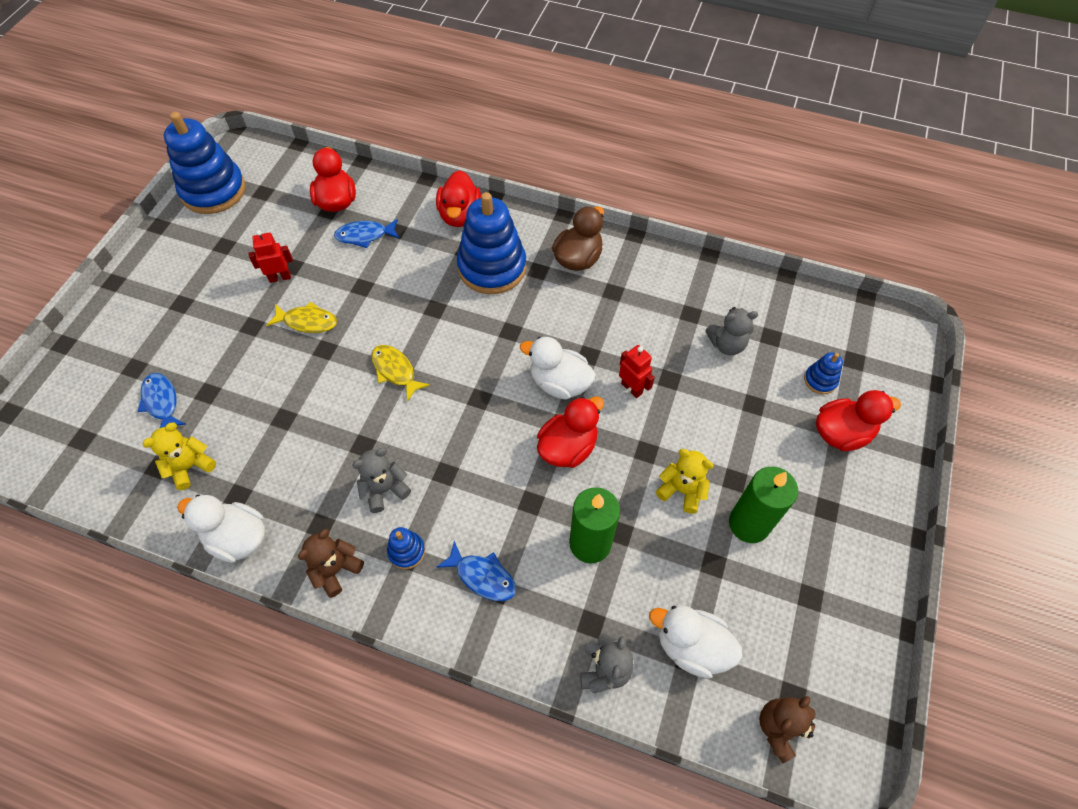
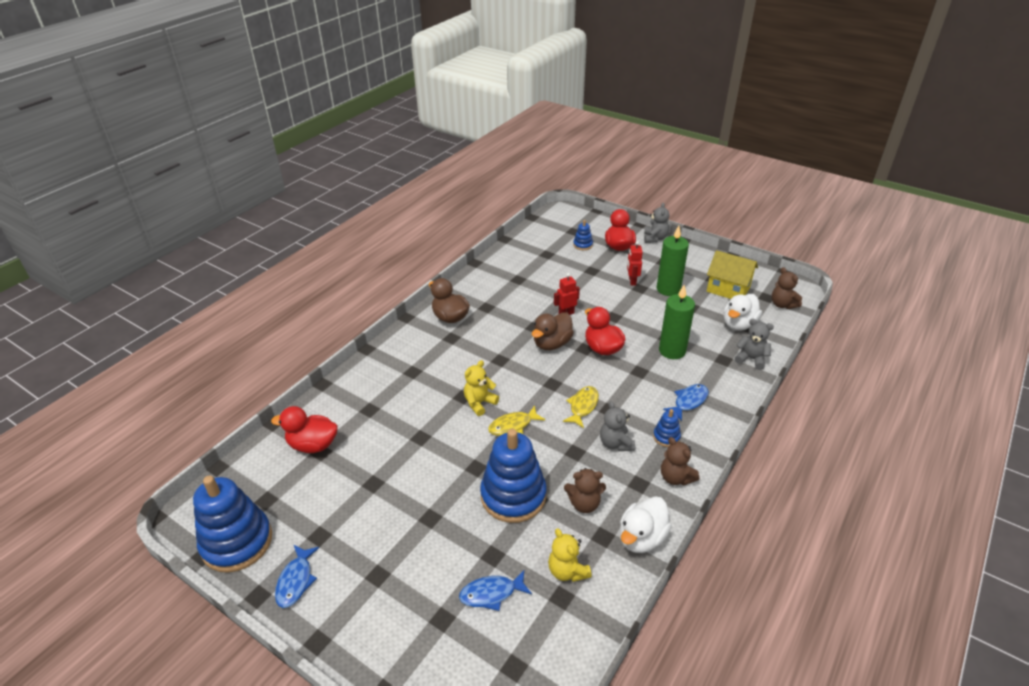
camera: 75 degrees left, 20 degrees down
(280, 277) = (382, 493): red robot -> red robot (632, 281)
(283, 468) = (584, 503): none -> brown teddy bear
(307, 321) = (442, 477): yellow fish -> yellow fish (583, 406)
(365, 235) = (364, 430): blue fish -> blue fish (296, 581)
(460, 215) = (375, 370): red duck -> none
(492, 267) = (437, 360): blue stacking toy -> blue stacking toy (513, 496)
(559, 383) = (552, 344): white duck -> brown duck
(681, 490) = (643, 308): yellow teddy bear -> yellow teddy bear (479, 403)
(726, 344) = (546, 271): grey teddy bear -> grey teddy bear (655, 238)
(789, 625) = (728, 289): none -> yellow house

